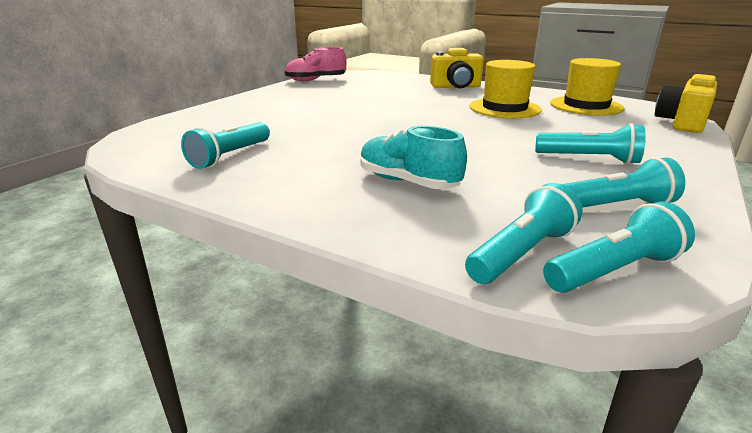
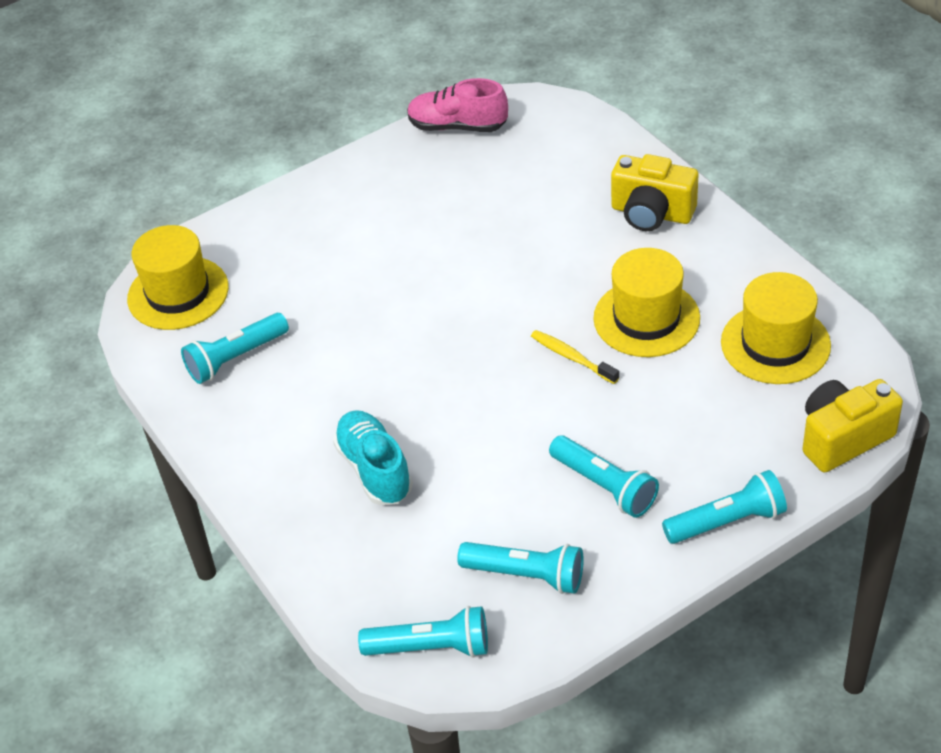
camera: 30 degrees right, 20 degrees up
(158, 140) = (178, 293): none -> yellow hat
(483, 123) = (572, 357): none -> yellow toothbrush
(521, 253) = (382, 604): turquoise flashlight -> turquoise flashlight (727, 521)

